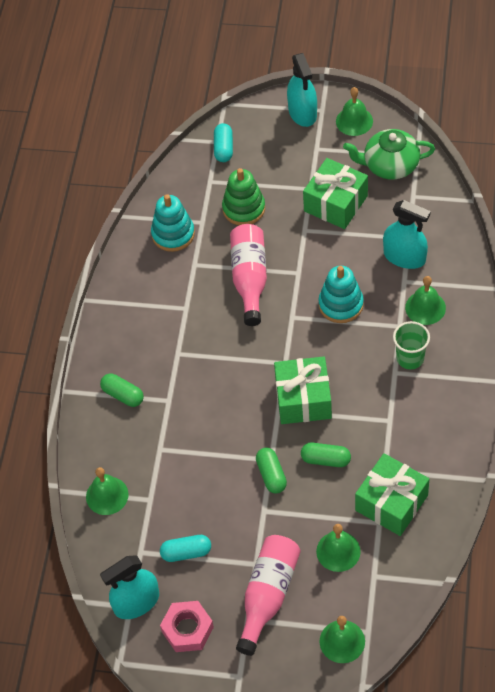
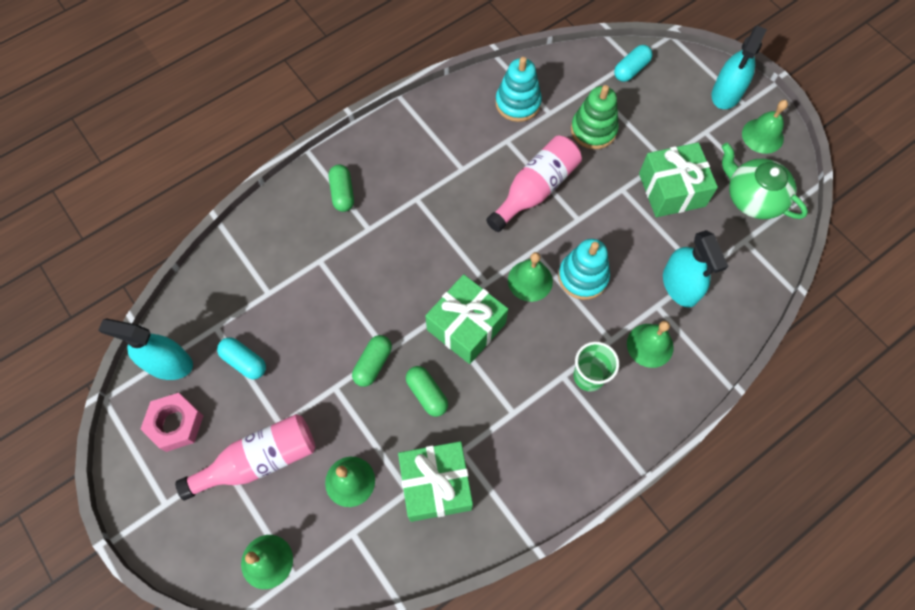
camera: 40 degrees right, 10 degrees up
(107, 495) = (244, 259): green bell -> green bell (530, 280)

